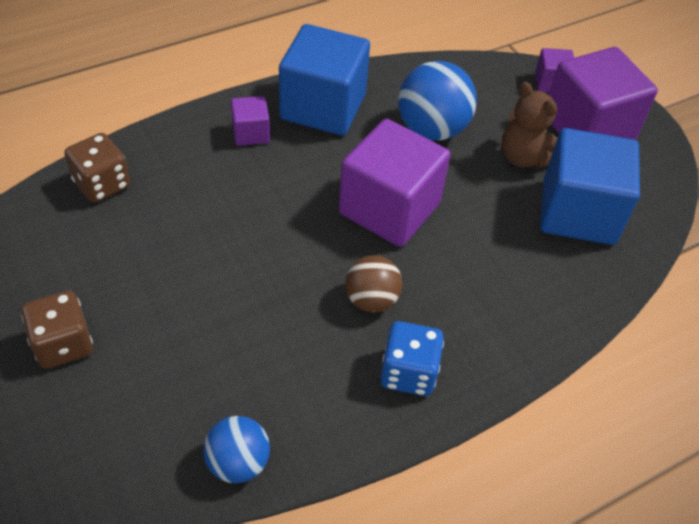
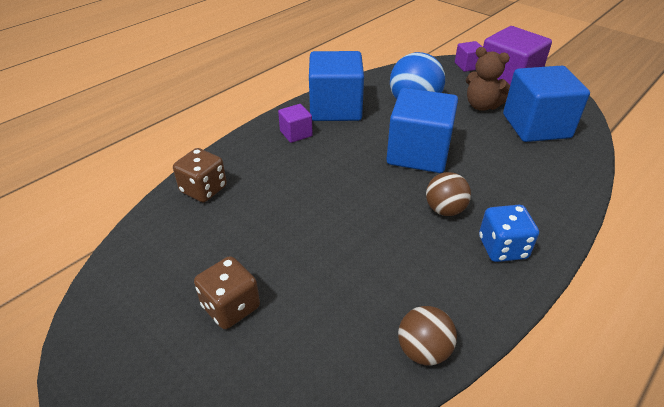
camera: 15 degrees left, 10 degrees down
(238, 463) = (423, 350): blue ball -> brown ball
(389, 208) = (418, 153): purple cube -> blue cube

